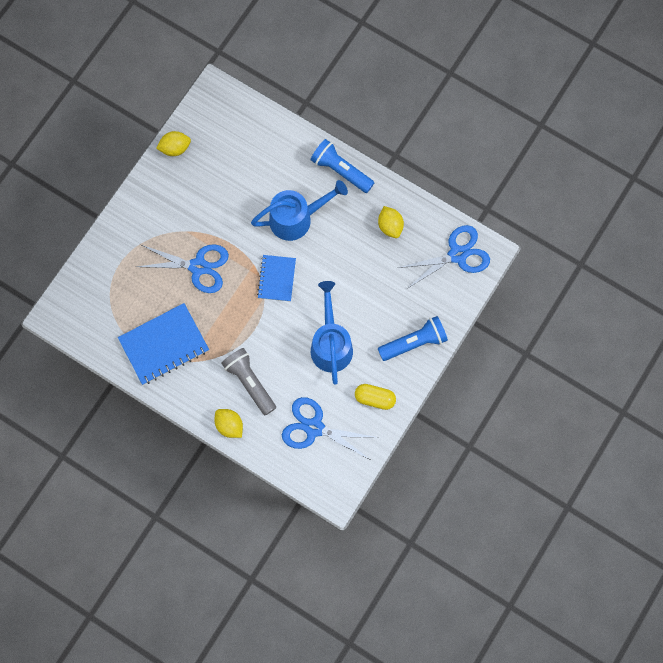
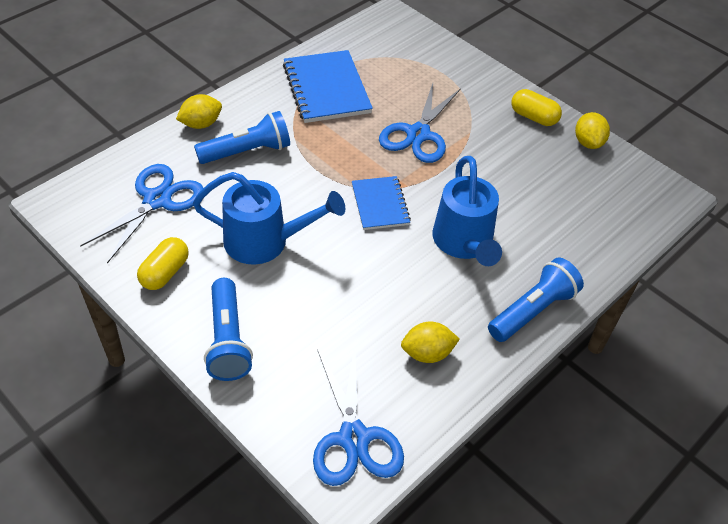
camera: 100 degrees right, 25 degrees down
(157, 188) = (533, 117): none -> yellow capsule
(249, 382) = (247, 151): grey flashlight -> blue flashlight
(277, 278) = (380, 204): blue notebook -> blue notebook turned 60 degrees clockwise

